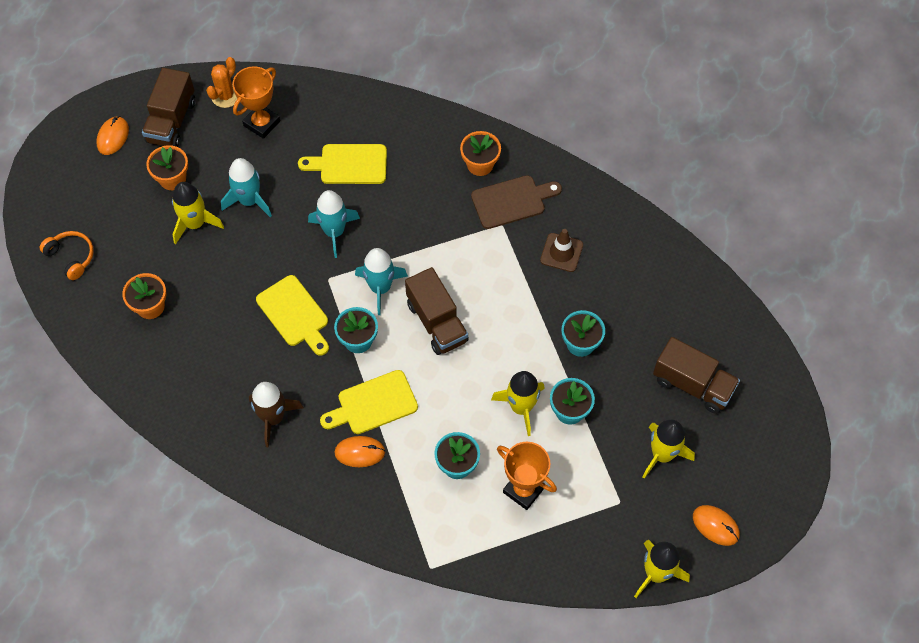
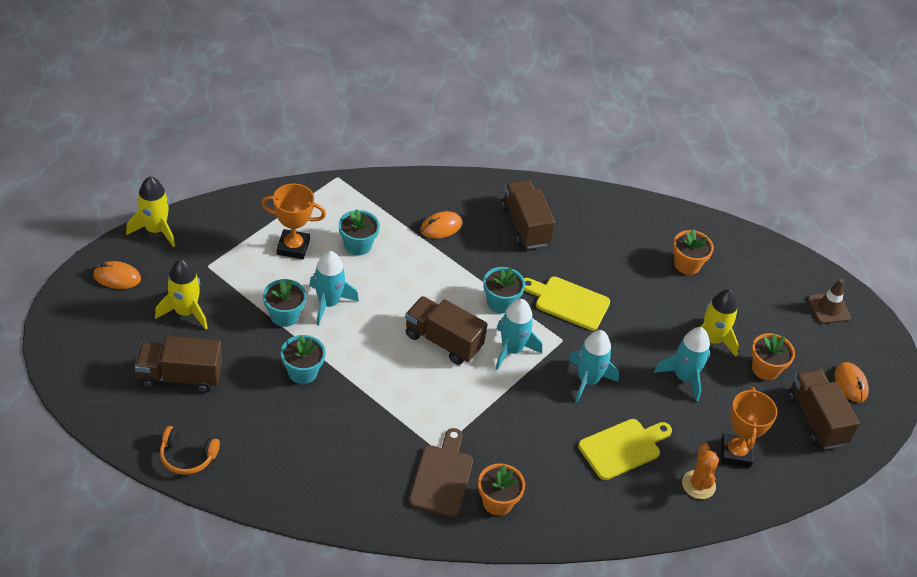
camera: 145 degrees right, 15 degrees down
(71, 257) = (782, 276): orange headphones -> orange headphones (187, 456)
(226, 96) = (792, 466): orange cactus -> orange cactus (698, 485)
(273, 418) = (525, 226): brown rocket -> brown truck
(373, 404) = (454, 262): yellow cutting board -> none
(512, 201) = (442, 477): brown cutting board -> brown cutting board turned 150 degrees clockwise
(521, 407) = (328, 303): yellow rocket -> turquoise rocket
(561, 252) = (364, 446): brown traffic cone -> brown traffic cone (828, 308)

